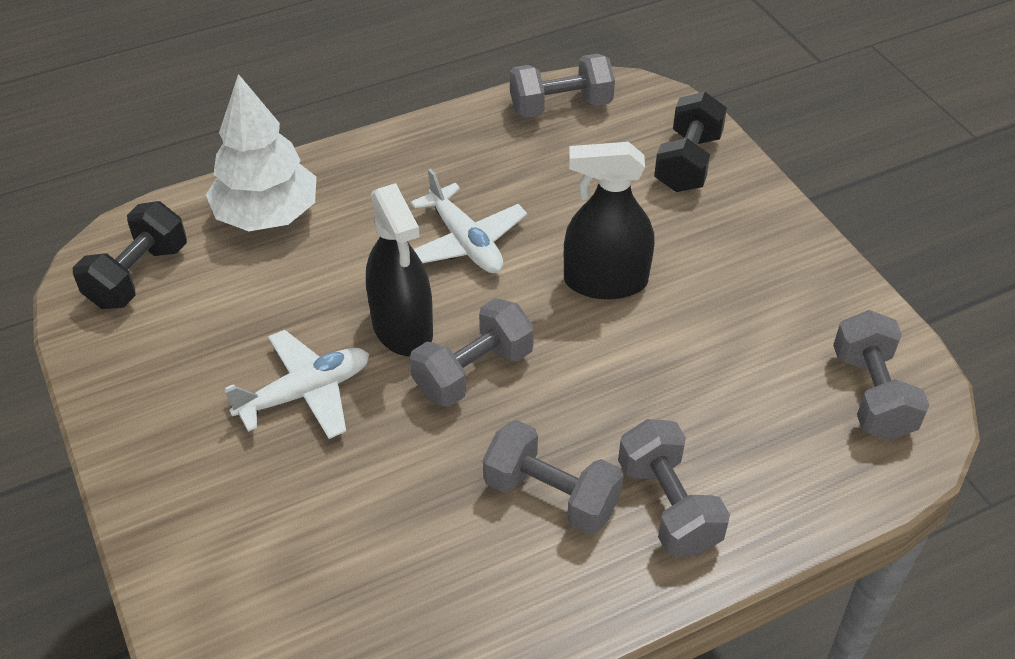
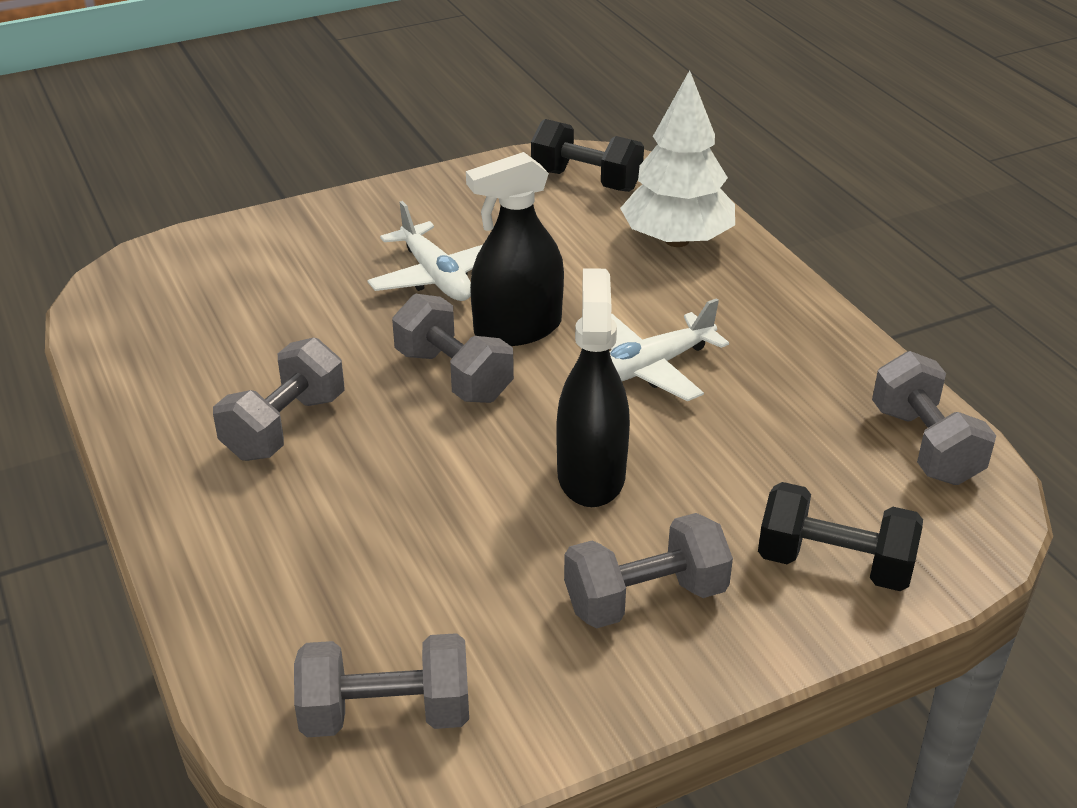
camera: 90 degrees right, 10 degrees down
(668, 506) = (252, 509): grey dumbbell -> grey dumbbell (645, 598)

